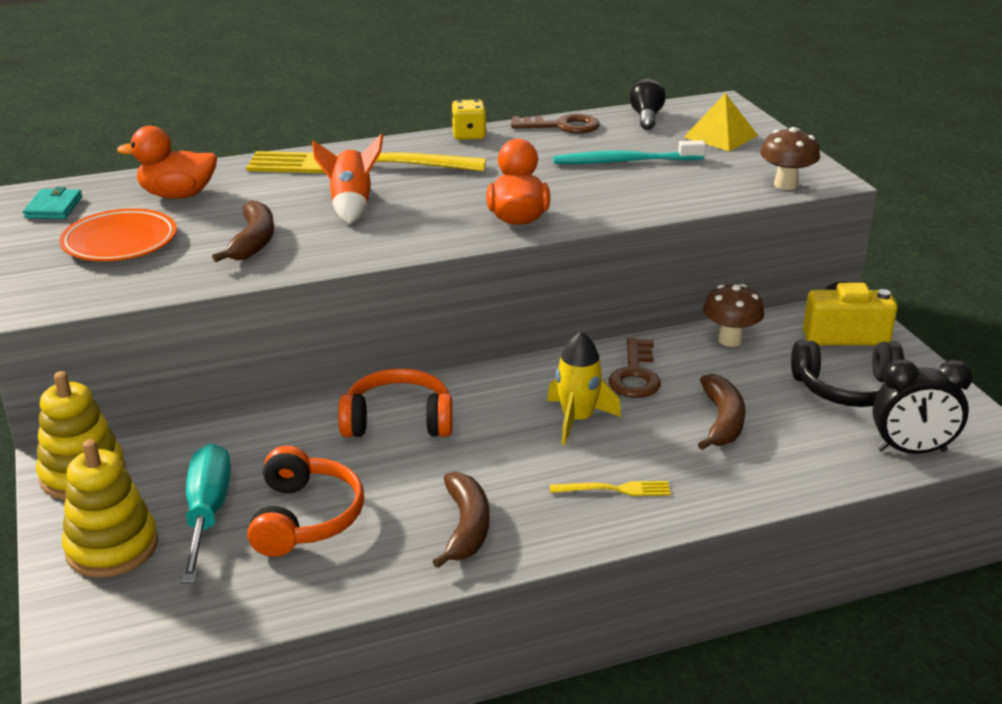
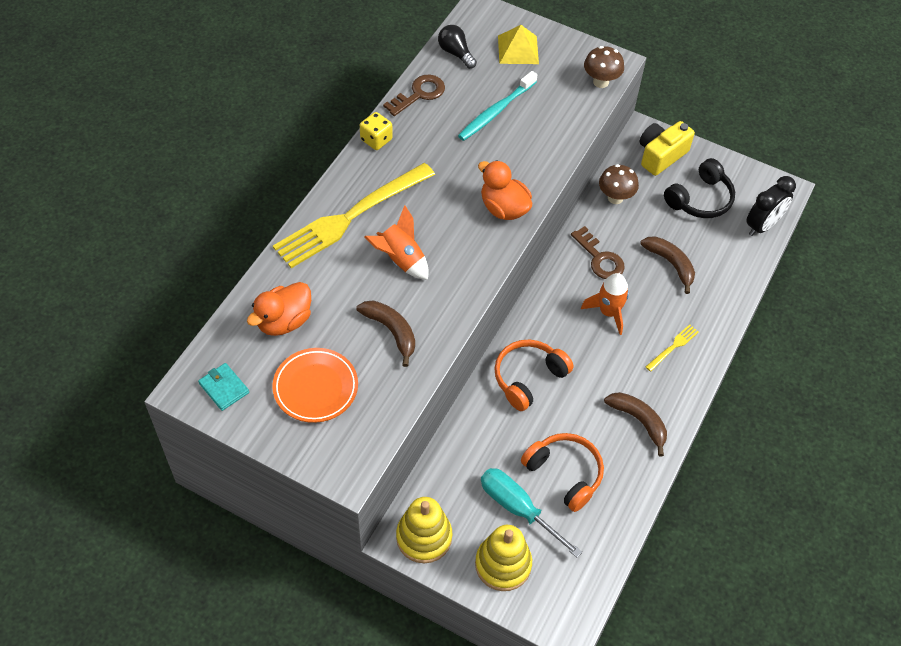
camera: 45 degrees left, 25 degrees up
(577, 420) = (608, 312): yellow rocket -> orange rocket

